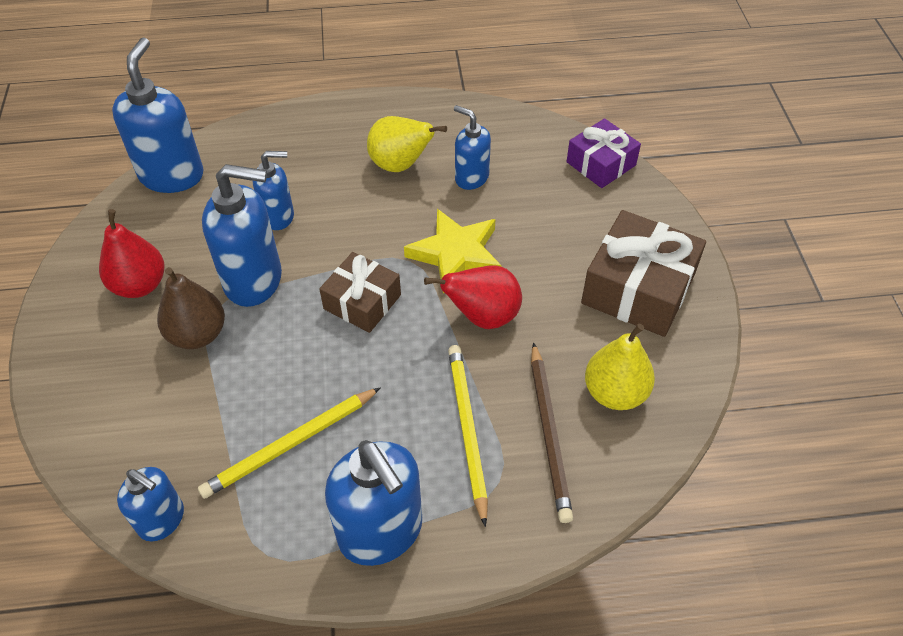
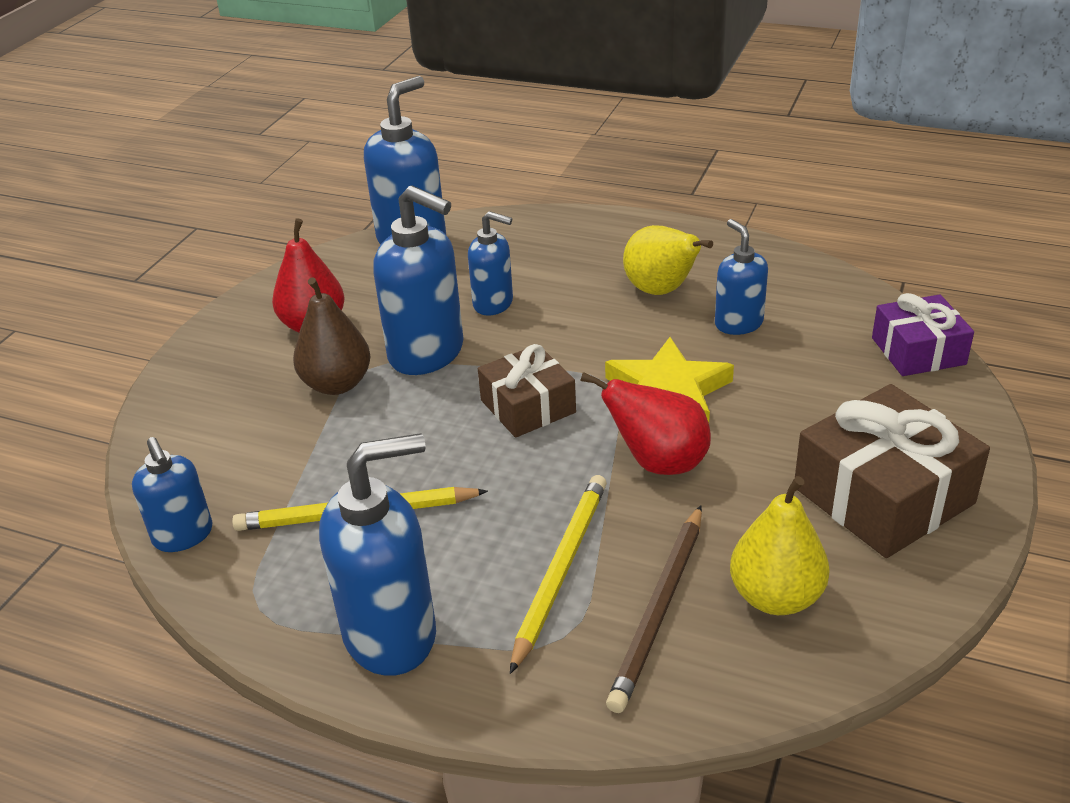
camera: 30 degrees right, 15 degrees down
(381, 532) = (391, 634): blue soap dispenser -> blue soap dispenser turned 105 degrees counterclockwise

